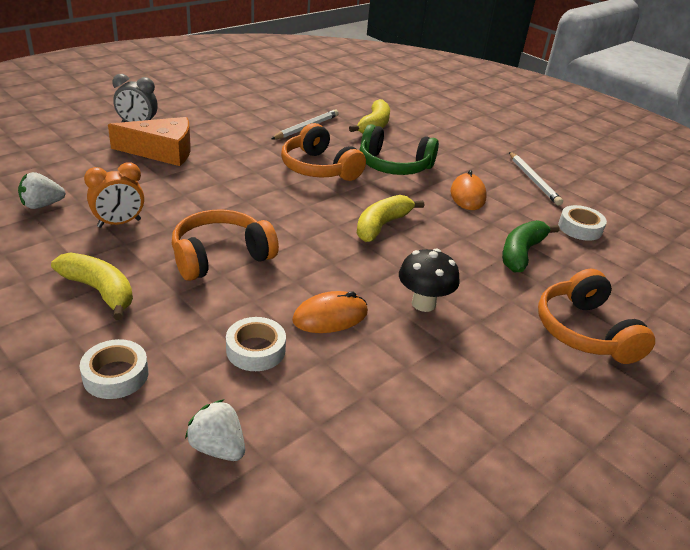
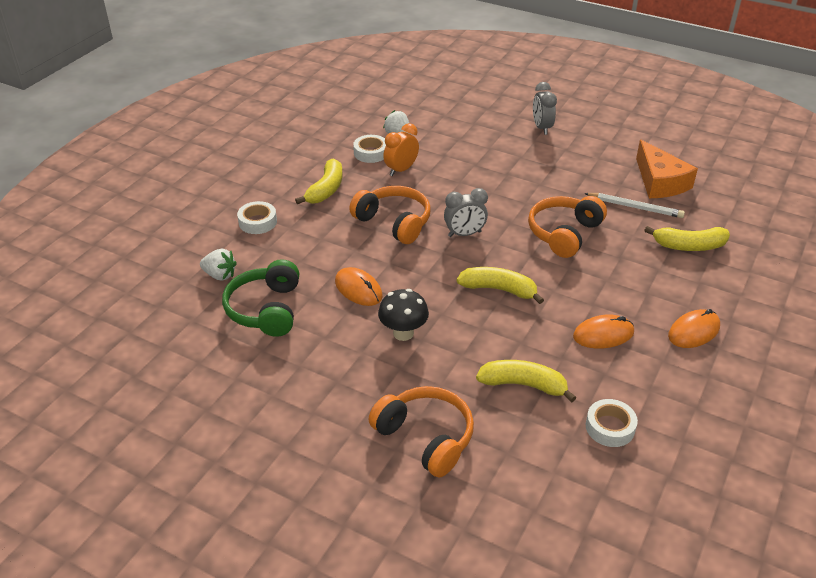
camera: 75 degrees right, 5 degrees up
(119, 223) = (401, 170): orange clock -> orange clock turned 90 degrees clockwise
(162, 151) = (512, 152): orange cheese -> orange cheese (660, 182)
(218, 447) = (220, 275): white strawberry -> white strawberry turned 90 degrees clockwise
(256, 350) = (305, 266): white tape -> white tape (371, 153)
(279, 218) = (464, 234): none -> grey clock
(394, 166) = (615, 276): green headphones -> green headphones (266, 309)
(477, 158) = (694, 331): none -> orange mouse
(521, 253) = (523, 385): green banana -> yellow banana
(533, 180) = (686, 382): white pencil -> none
(585, 331) = (425, 437): orange headphones -> orange headphones turned 75 degrees clockwise

